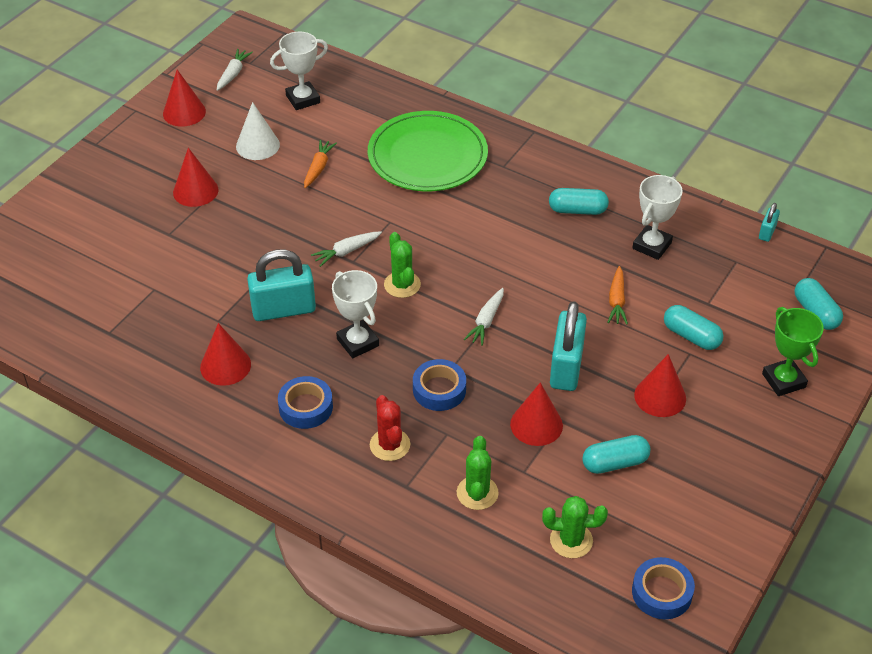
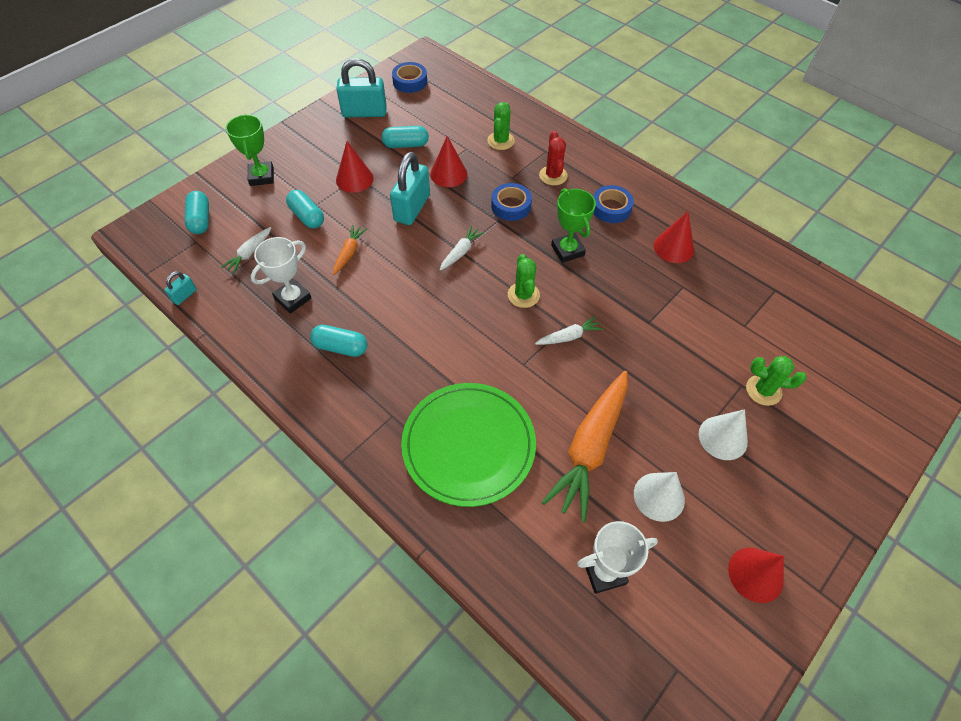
camera: 170 degrees left, 10 degrees up
(195, 191) = (723, 437): red cone -> white cone
(233, 74) = (699, 646): white carrot -> white carrot (249, 253)
(283, 309) = (627, 288): turquoise padlock -> turquoise padlock (364, 112)
(318, 168) = (590, 448): orange carrot -> orange carrot, size x2.15
(358, 342) = (567, 250): white trophy -> green trophy
(571, 540) = (451, 110): green cactus -> green cactus (763, 390)

